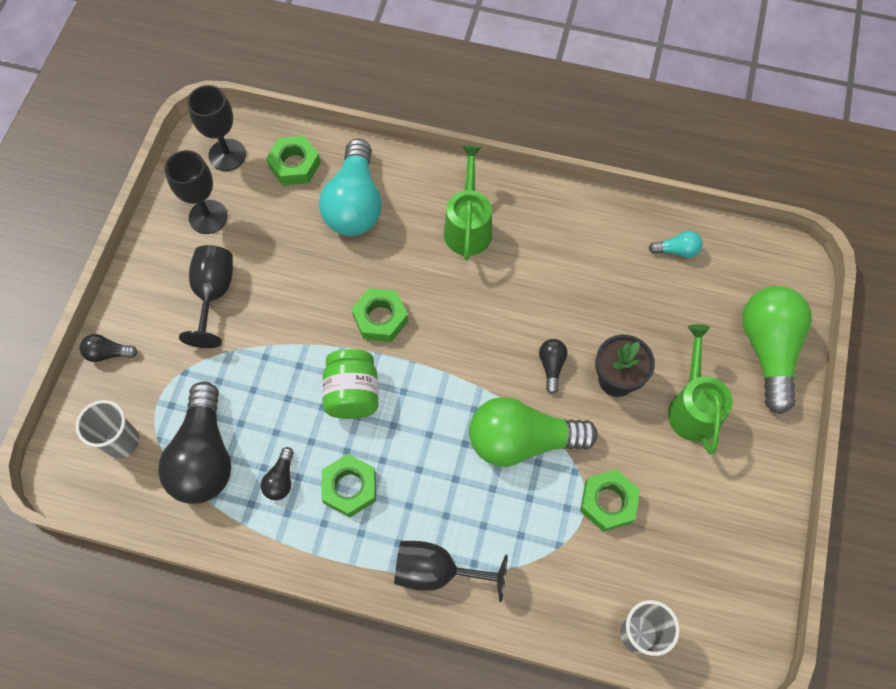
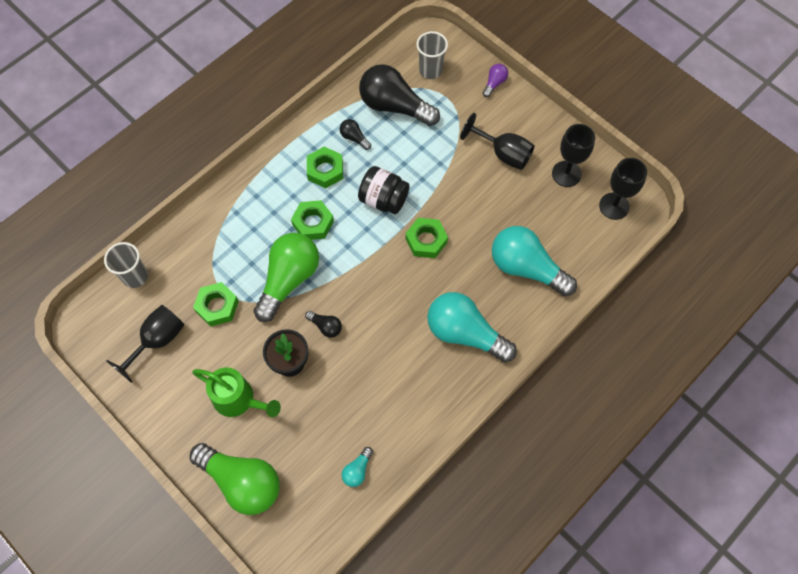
camera: 120 degrees right, 0 degrees up
(108, 353) = (494, 83): black light bulb -> purple light bulb
(295, 165) = (582, 245): green nut -> green nut (313, 223)
(352, 394) = (383, 199): green jar -> black jar
(437, 571) = (245, 191): black goblet -> black goblet (157, 341)
(468, 226) = (465, 333): green watering can -> turquoise light bulb

